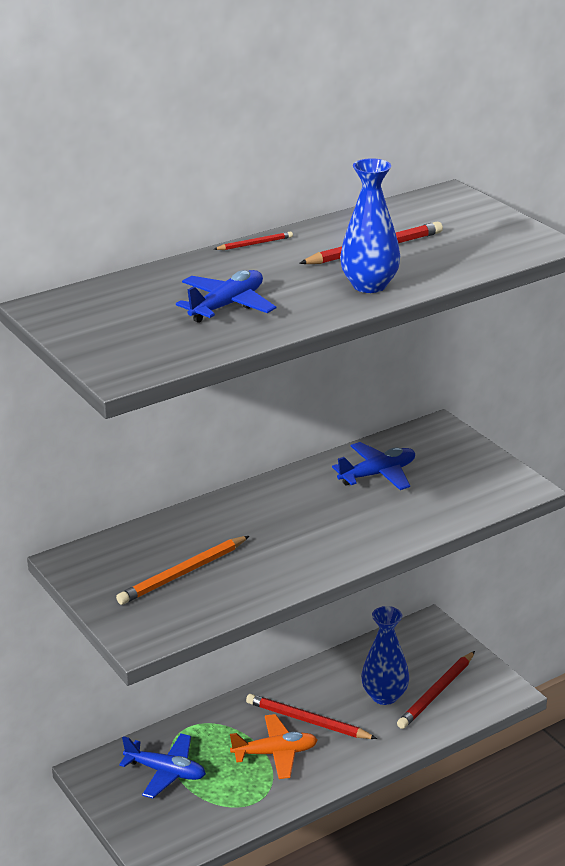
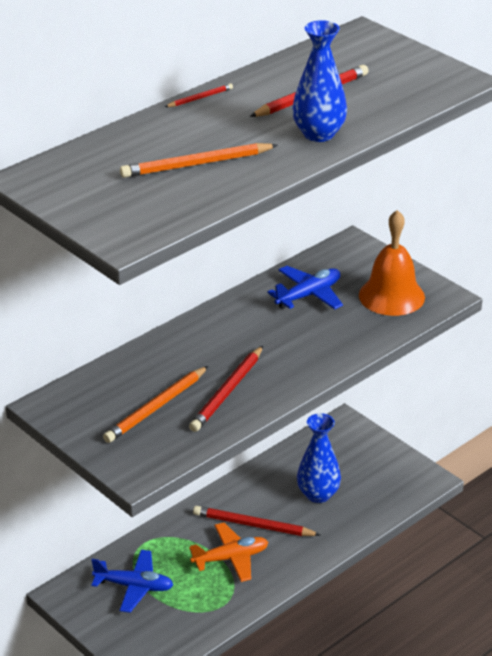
camera: 10 degrees left, 5 degrees up
(227, 305) = (196, 164): blue plane -> orange pencil
(436, 693) = (364, 486): red pencil -> red pencil (227, 392)
(467, 482) = (391, 296): none -> orange bell

